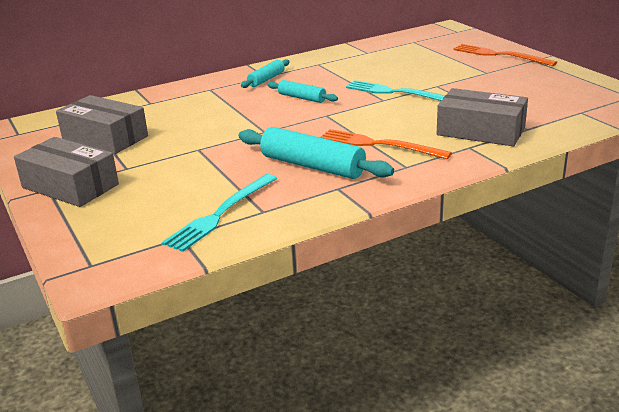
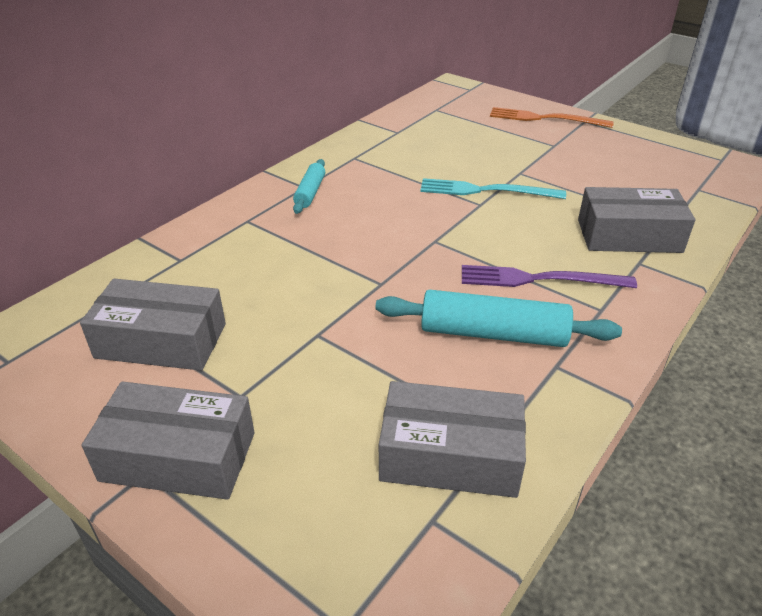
camera: 25 degrees left, 10 degrees up
(221, 214) = (450, 455): turquoise fork -> grey box
(302, 98) = (381, 217): turquoise rolling pin -> none
(379, 145) = (539, 279): orange fork -> purple fork

